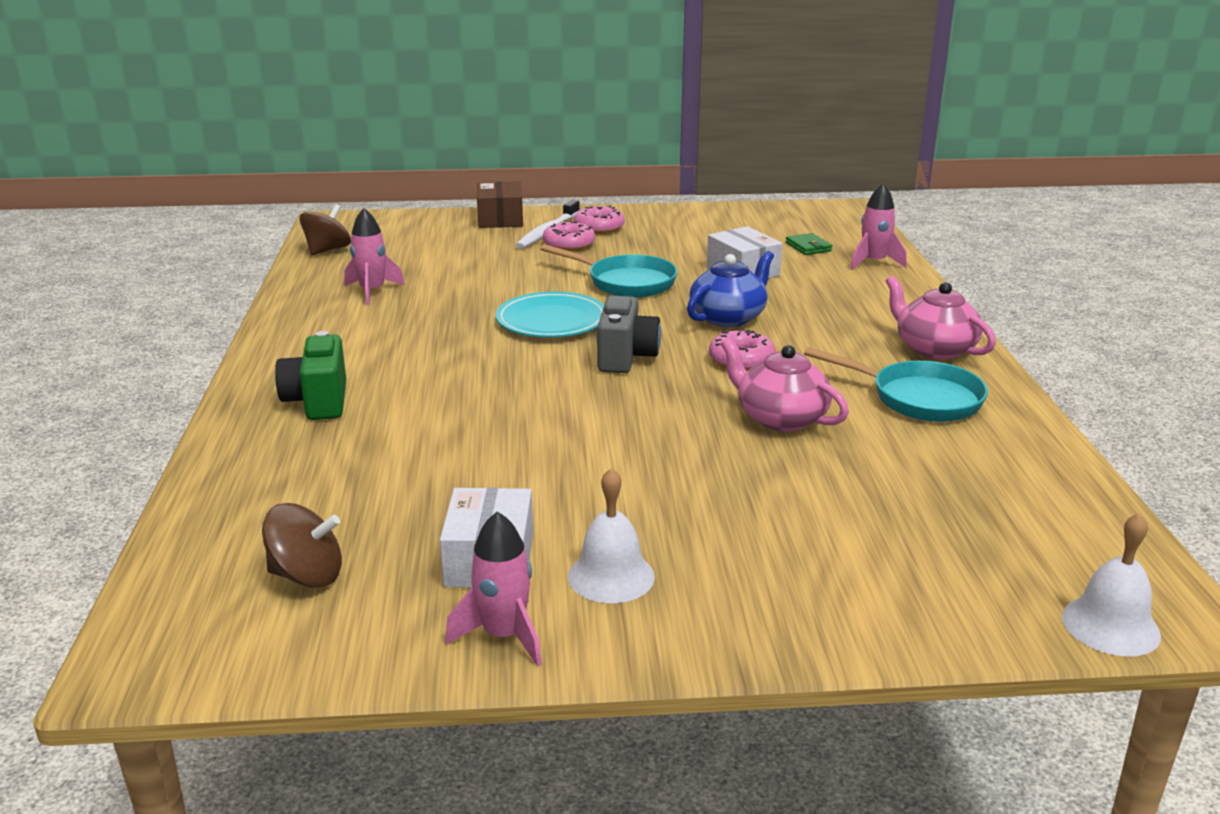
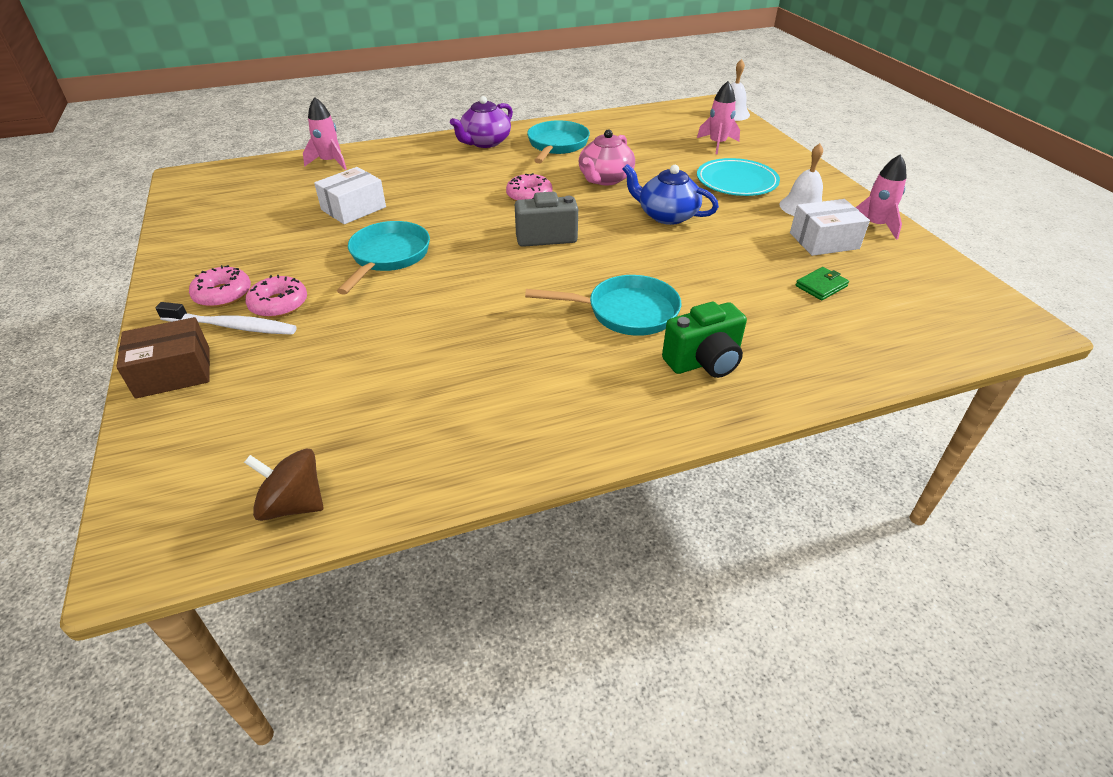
camera: 105 degrees left, 15 degrees up
(307, 575) = (899, 294): brown spinning top -> none
(372, 291) = (442, 409): pink rocket -> pink rocket (717, 144)
(435, 378) = (625, 312): none -> turquoise pan
(552, 321) = (487, 279): turquoise plate -> turquoise plate (736, 181)
(728, 317) = (455, 206): blue teapot -> blue teapot (666, 215)
(808, 247) = (292, 187): green wallet -> green wallet (821, 286)
(934, 348) = (485, 142): pink teapot -> purple teapot

